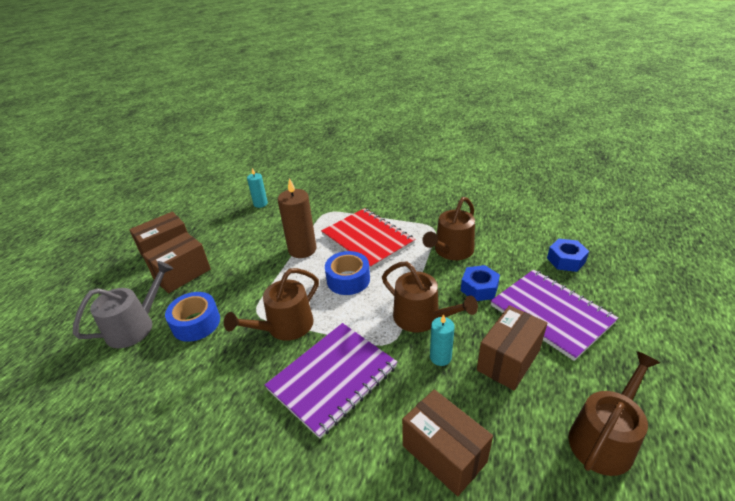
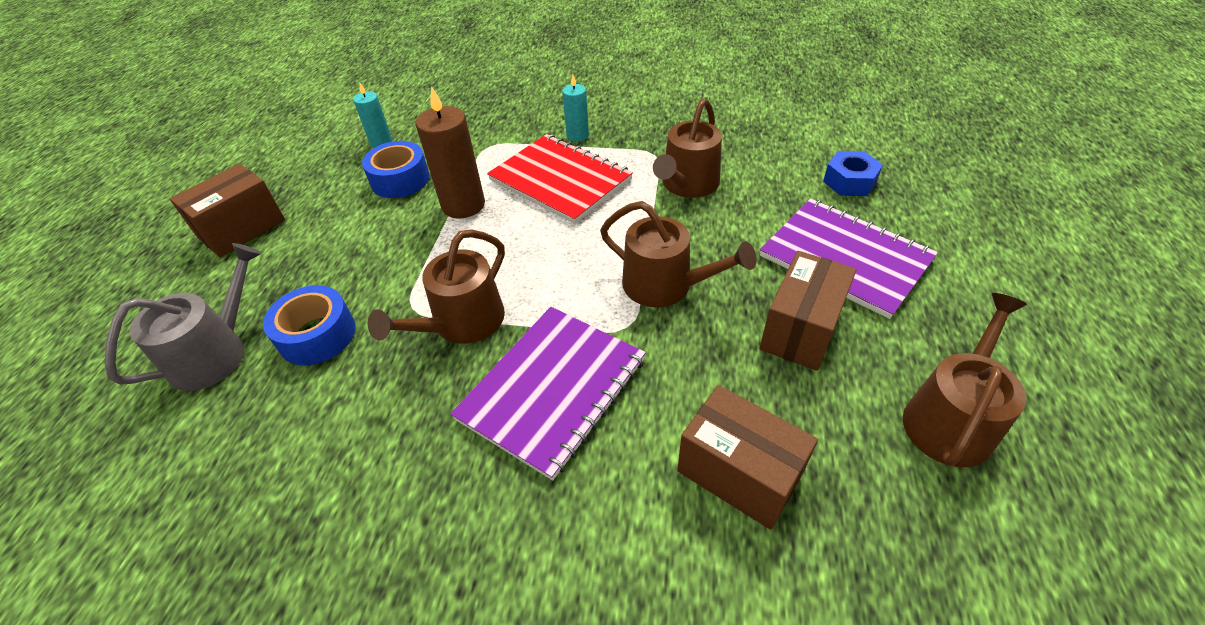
camera: 10 degrees left, 10 degrees up
(182, 274) = (277, 263): brown box -> none
(348, 279) = (544, 242): blue tape -> blue tape (400, 180)
(440, 357) = (704, 338): turquoise candle -> turquoise candle (577, 135)
(479, 288) = (738, 234): blue nut -> none

